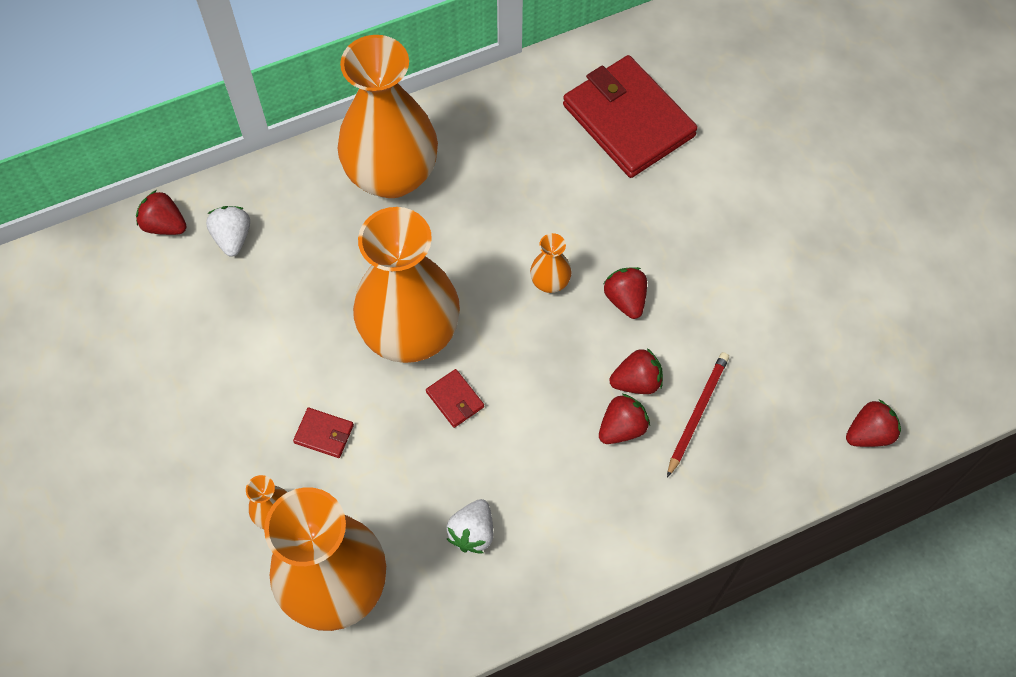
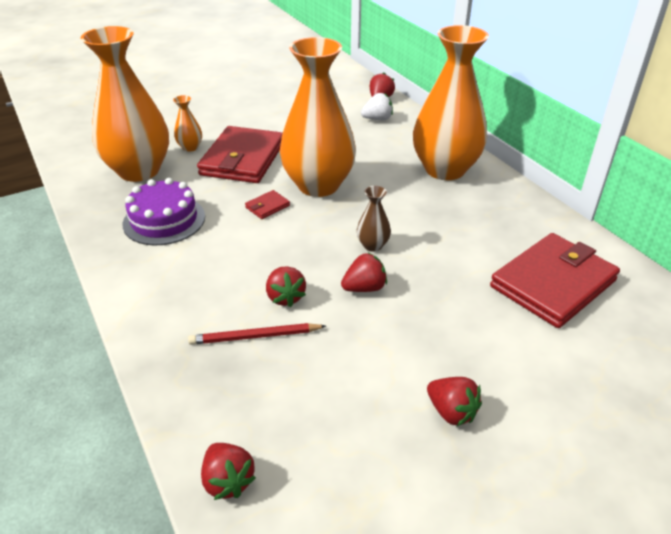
camera: 85 degrees right, 25 degrees down
(324, 434) = (243, 159): red wallet -> red wallet, size x2.49
(472, 532) = (164, 220): white strawberry -> purple cake
(550, 282) = (373, 245): orange vase -> brown vase
(622, 428) = (242, 290): red strawberry -> red strawberry (451, 412)
(697, 413) = (255, 336): red pencil -> red pencil turned 150 degrees clockwise

